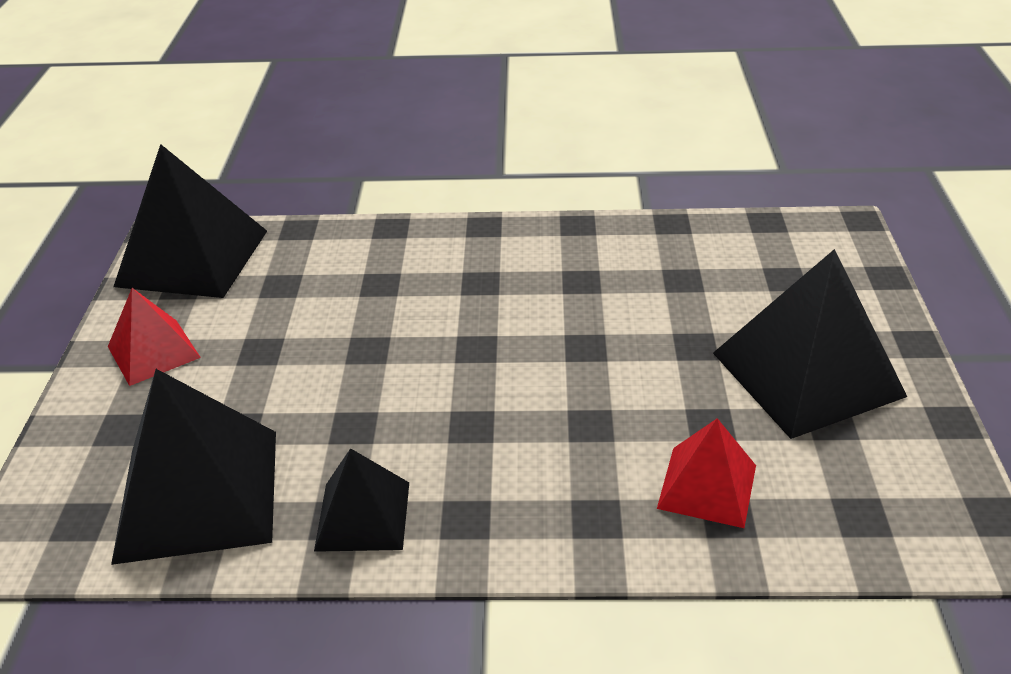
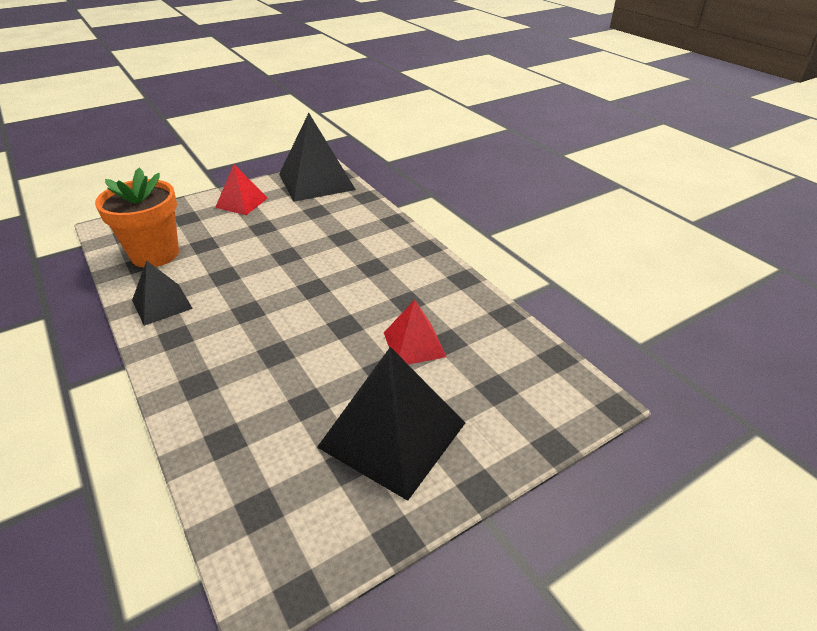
camera: 55 degrees right, 0 degrees up
(199, 494) = (155, 254): black pyramid -> orange flower pot
(707, 486) = (247, 421): red pyramid -> red pyramid (414, 344)

